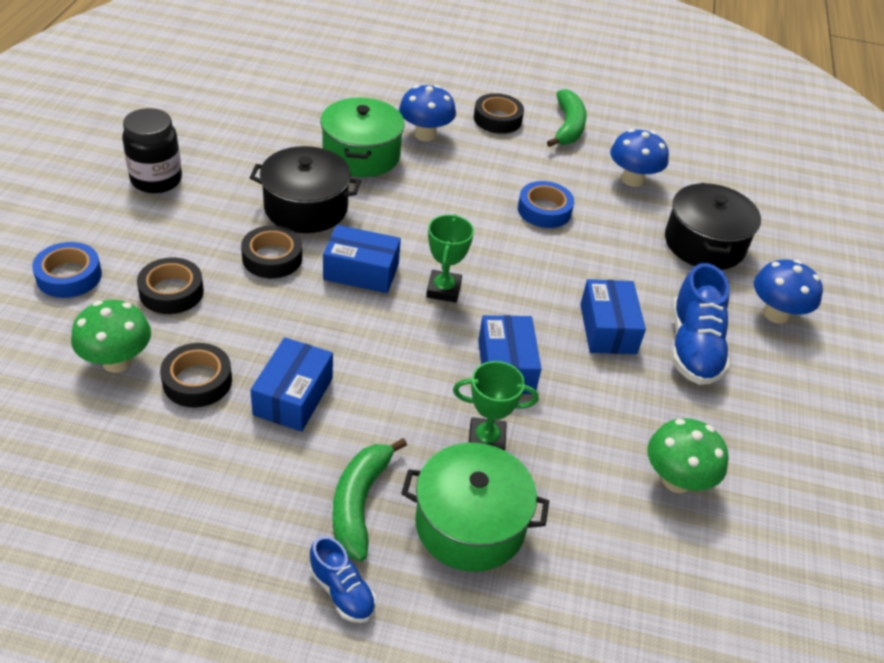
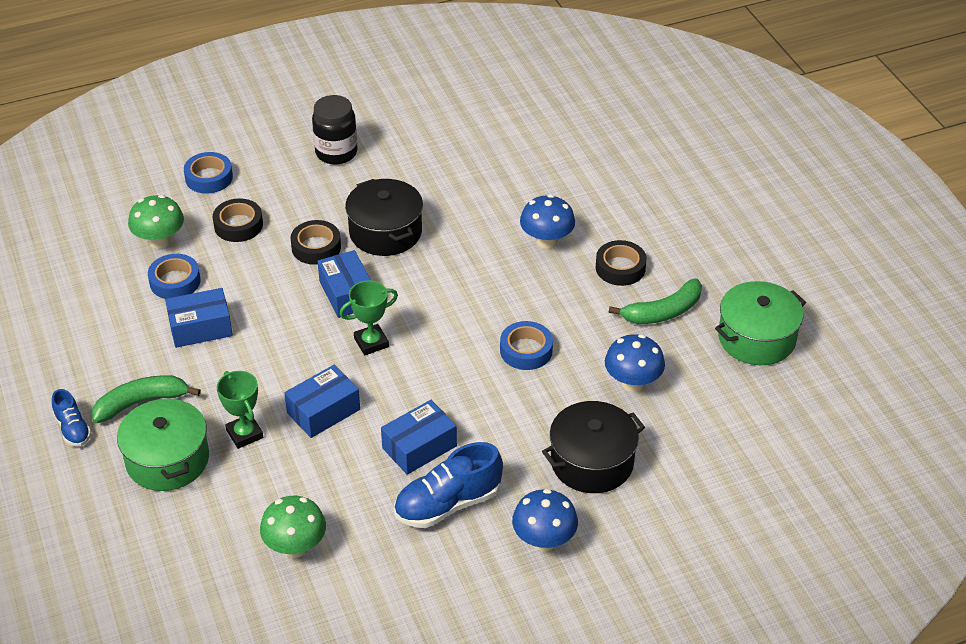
camera: 60 degrees right, 0 degrees up
(197, 381) = (175, 281): black tape -> blue tape
(342, 591) = (73, 429): blue shoe -> blue shoe turned 45 degrees counterclockwise
(361, 155) = (479, 224): green pot -> green pot (756, 338)

